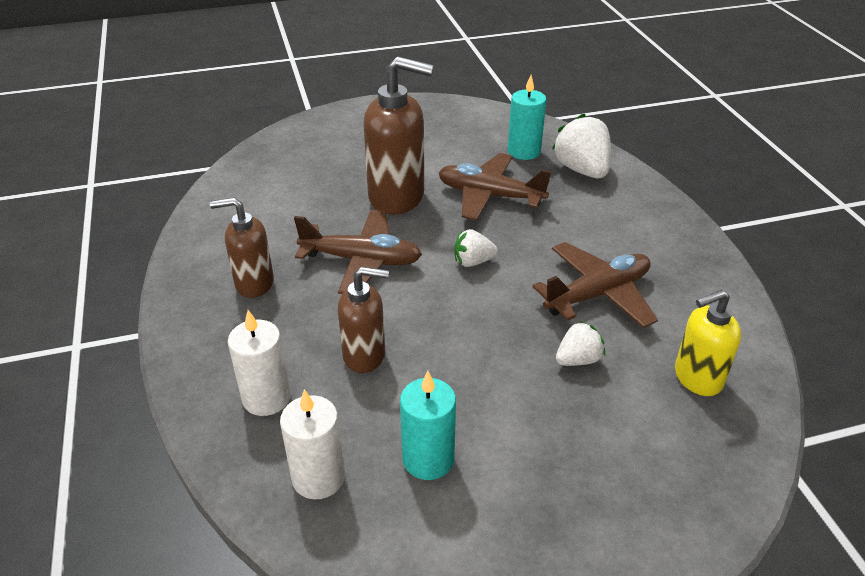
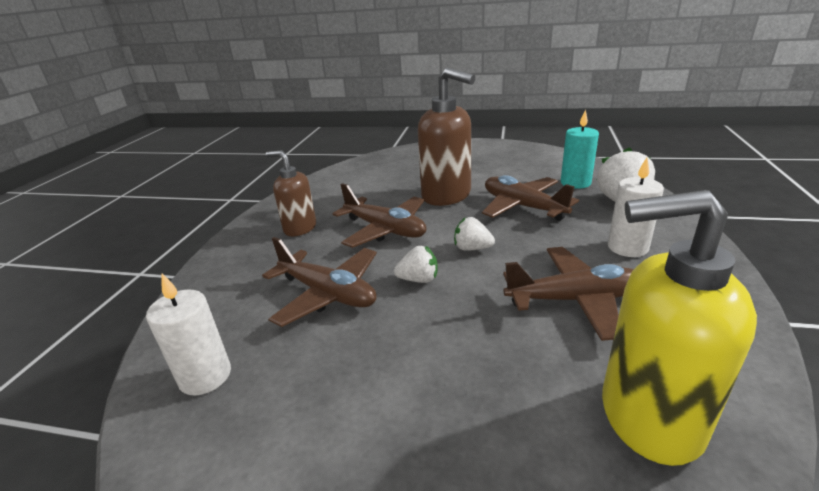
camera: 30 degrees right, 10 degrees down
(266, 398) = (232, 303): white candle -> white candle (627, 247)
(365, 355) = (327, 294): brown soap dispenser -> brown plane
(428, 459) = (300, 395): turquoise candle -> none
(578, 359) = (513, 352): white strawberry -> white strawberry (418, 279)
(697, 378) = (648, 417): yellow soap dispenser -> yellow soap dispenser, size x1.64

